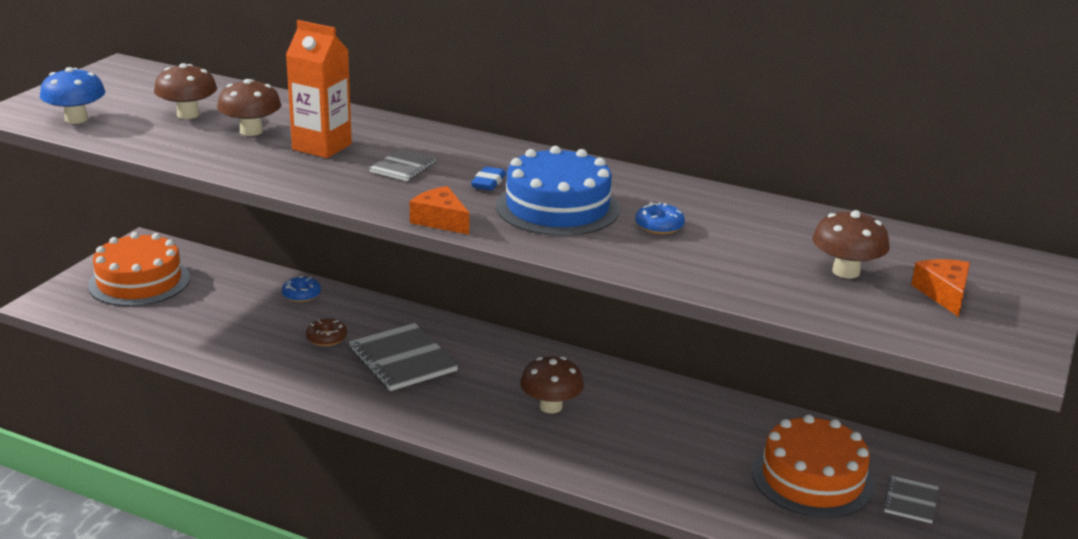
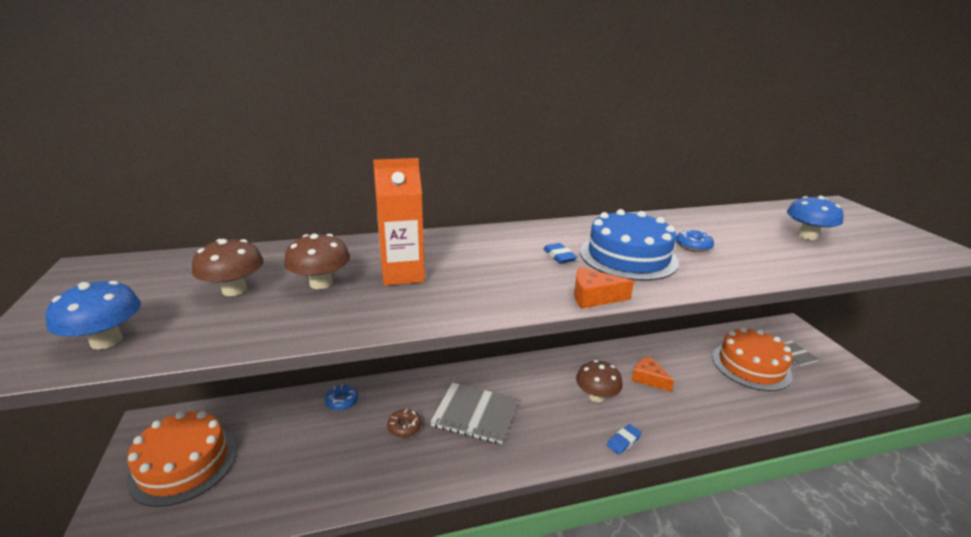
camera: 40 degrees left, 0 degrees up
(403, 167) = (489, 267): grey notebook -> none
(512, 450) = (623, 441): none -> blue eraser
(846, 271) = (807, 236): brown mushroom -> blue mushroom
(944, 294) = (855, 231): orange cheese -> orange cheese (648, 379)

